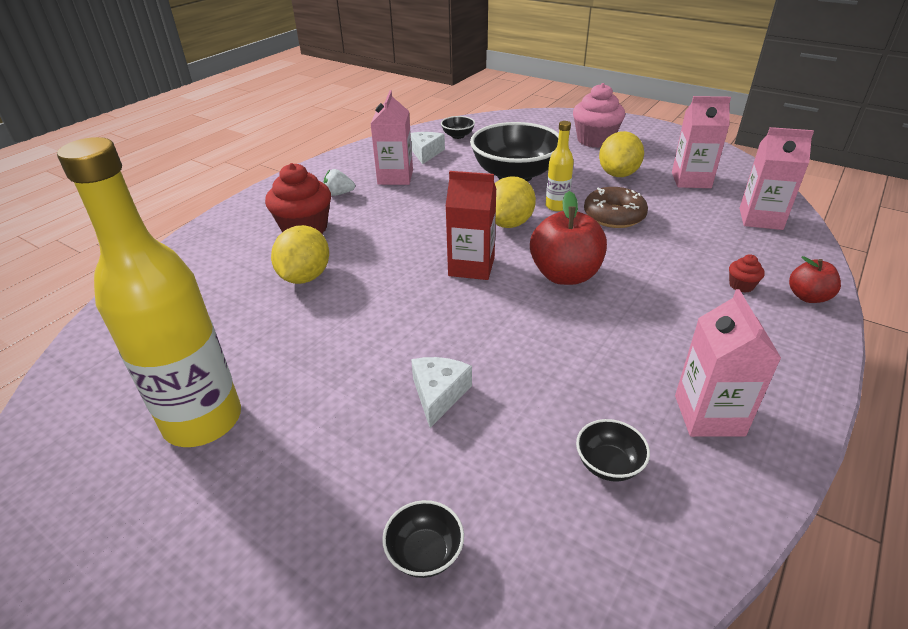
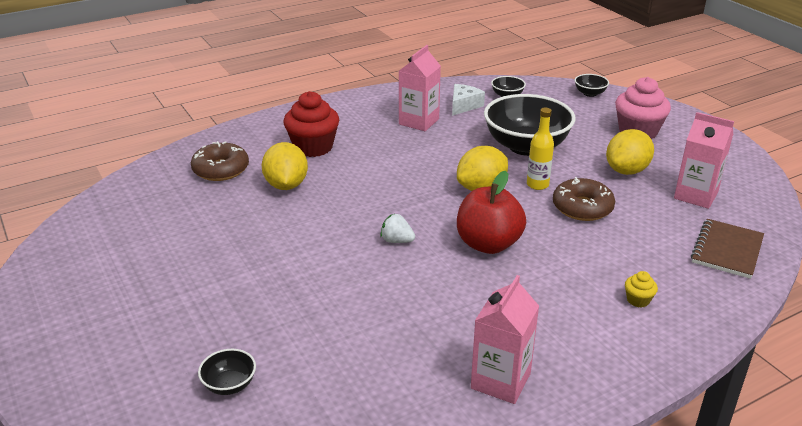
camera: 25 degrees right, 5 degrees down
(203, 420) = (155, 261): yellow bottle -> none
(212, 281) = (221, 169): none -> brown donut
(305, 277) = (286, 185): yellow lemon -> yellow lemon turned 45 degrees counterclockwise
(339, 194) = (361, 124): white strawberry -> white strawberry (397, 241)
(439, 394) = (315, 297): white cheese -> none
(471, 266) = (417, 214): red carton -> none
(608, 464) = (392, 383): black bowl -> black bowl (590, 93)
(741, 285) = (638, 300): red cupcake -> yellow cupcake
(760, 219) = (727, 250): pink carton -> brown notebook
(808, 297) = (691, 329): red apple -> none

